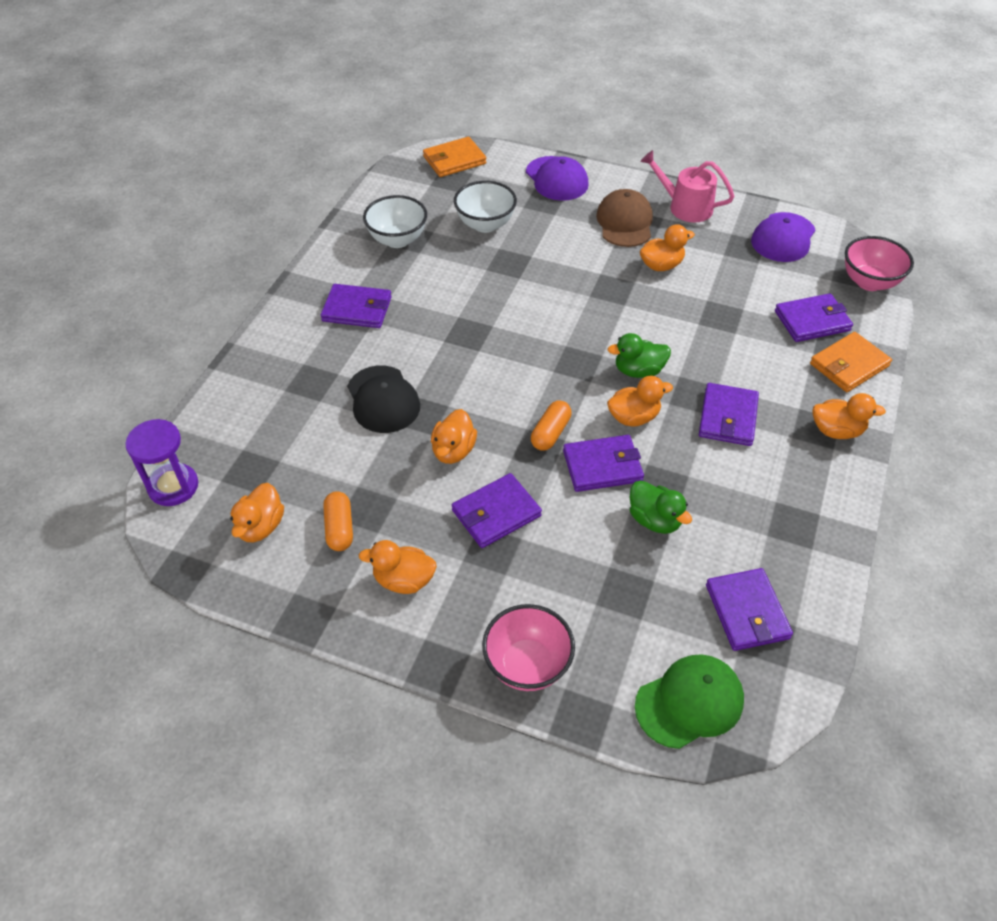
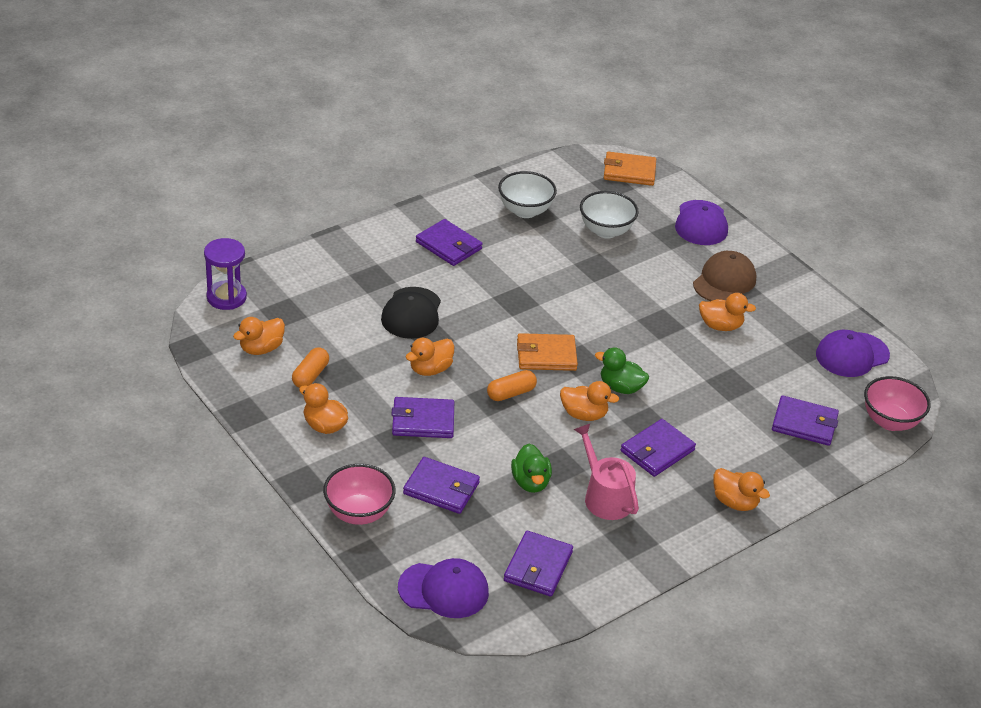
camera: 30 degrees right, 10 degrees down
(602, 466) = (527, 432): purple wallet -> purple wallet (441, 488)
(685, 207) = (790, 293): pink watering can -> pink watering can (605, 497)
(689, 702) = (443, 590): green cap -> purple cap
(849, 365) = (799, 467): orange wallet -> orange wallet (546, 355)

